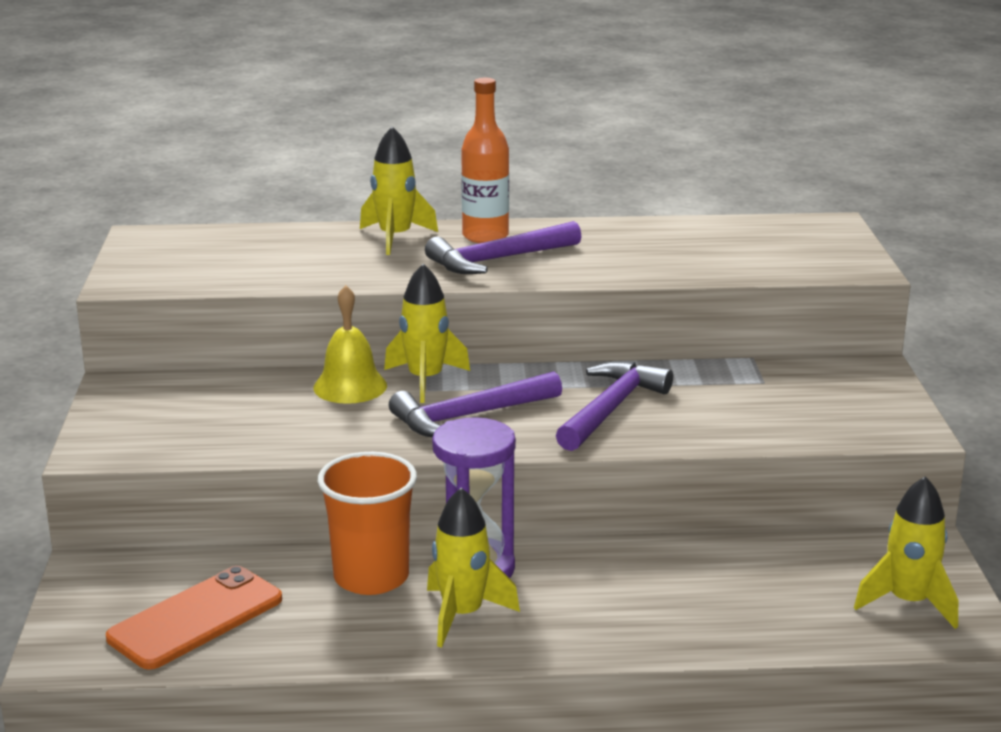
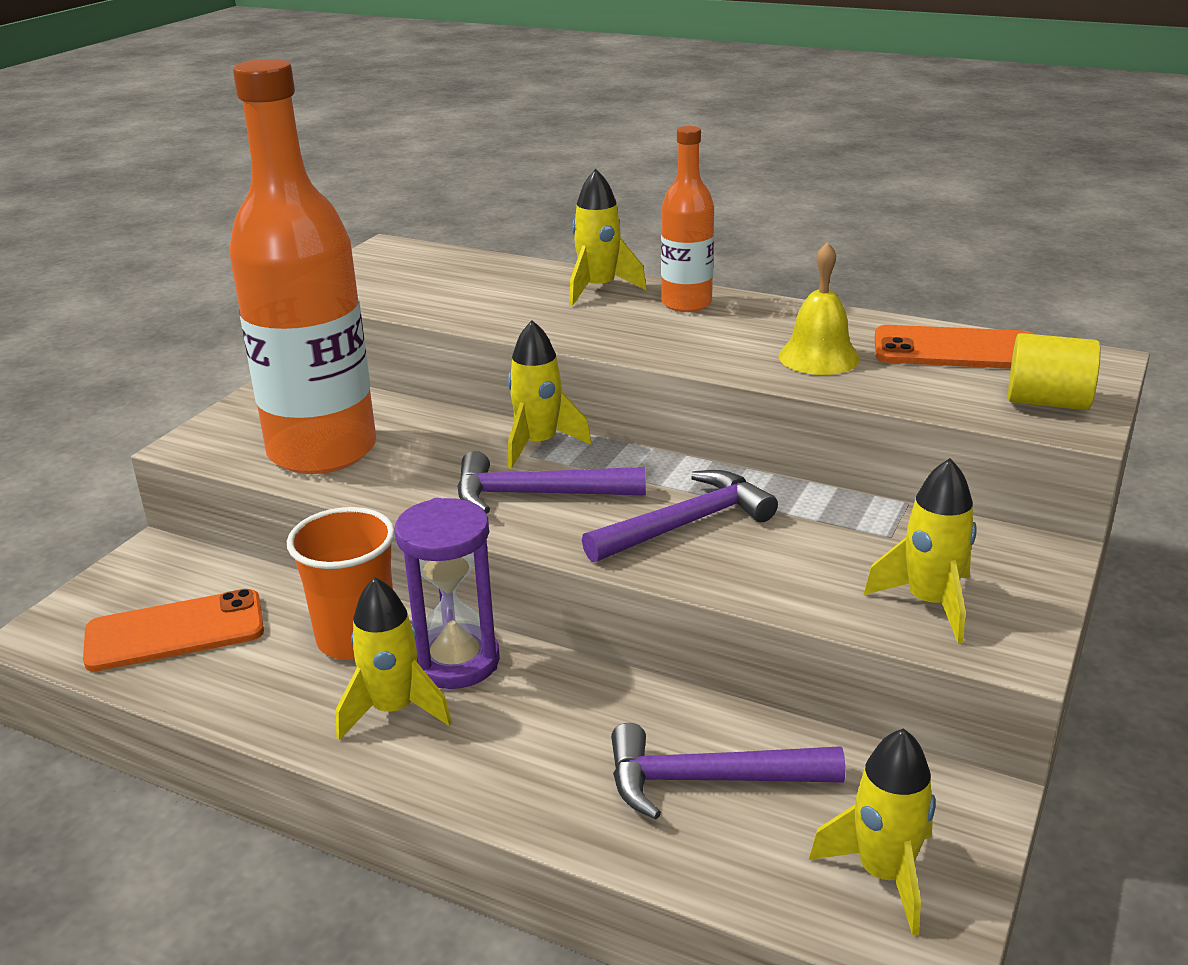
camera: 30 degrees right, 5 degrees up
(235, 428) = (322, 451): none -> orange bottle
(350, 386) = (464, 434): yellow bell -> yellow bell (819, 357)
(497, 260) = (668, 331): purple hammer -> purple hammer (707, 780)
(730, 234) = (956, 350): none -> orange phone
(829, 257) = (1047, 402): none -> yellow cylinder
(832, 417) = (930, 603): none -> yellow rocket

